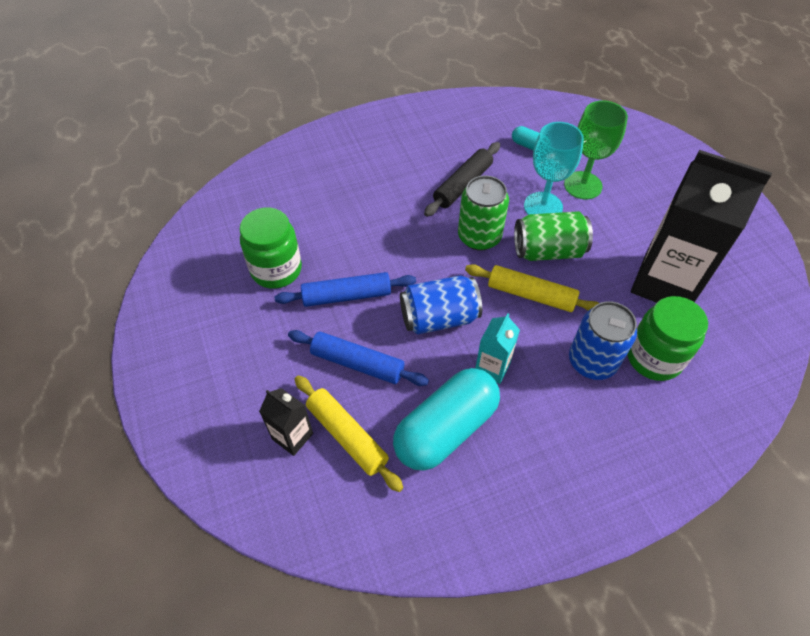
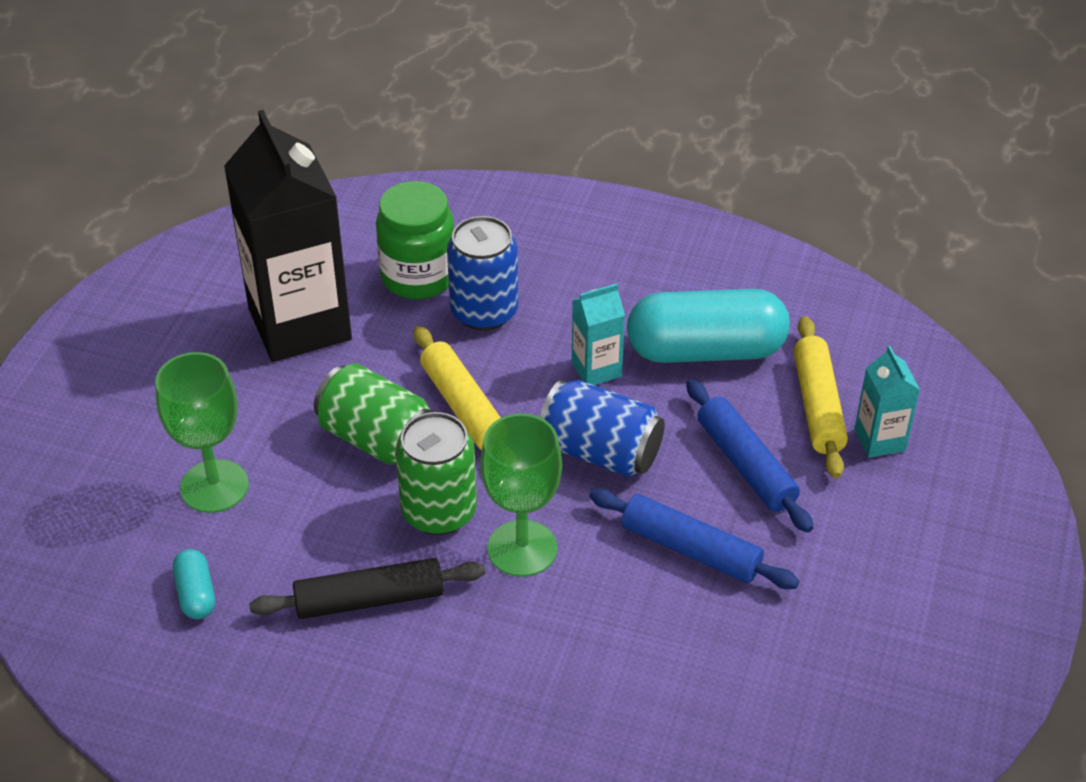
camera: 140 degrees left, 10 degrees down
(276, 270) = (759, 648): green jar -> none
(292, 436) = (879, 440): black carton -> turquoise carton
(424, 245) = (522, 548): none -> green goblet
(543, 206) = (306, 494): turquoise goblet -> none

